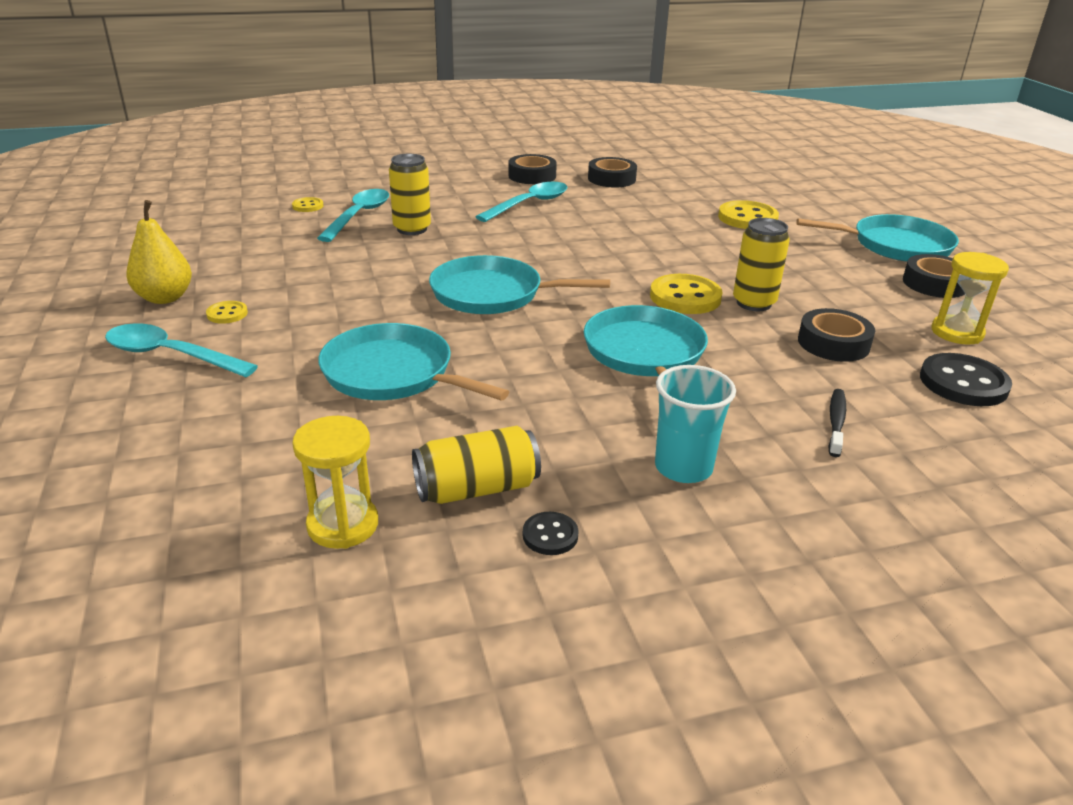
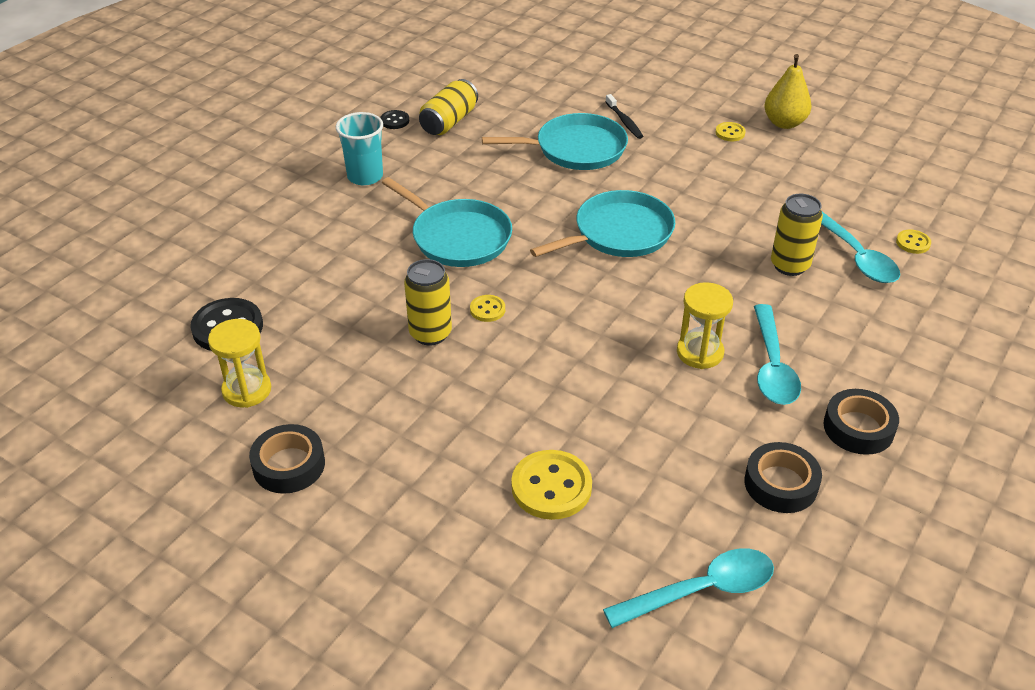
camera: 140 degrees right, 10 degrees up
(171, 355) = (697, 101): turquoise spoon -> turquoise spoon (701, 590)
(343, 525) = (481, 86): yellow hourglass -> yellow hourglass (700, 352)
(685, 297) = (487, 309): yellow button -> yellow button, size x0.52
(833, 343) = (340, 319): black tape -> none
(836, 422) = (300, 246): black toothbrush -> black toothbrush (624, 121)
(895, 245) = (358, 528): turquoise pan -> none

